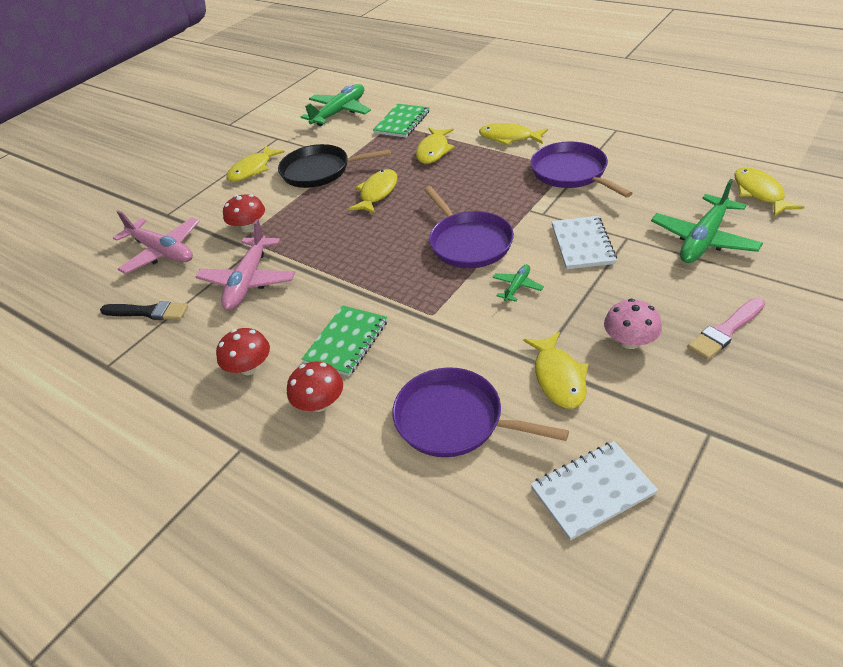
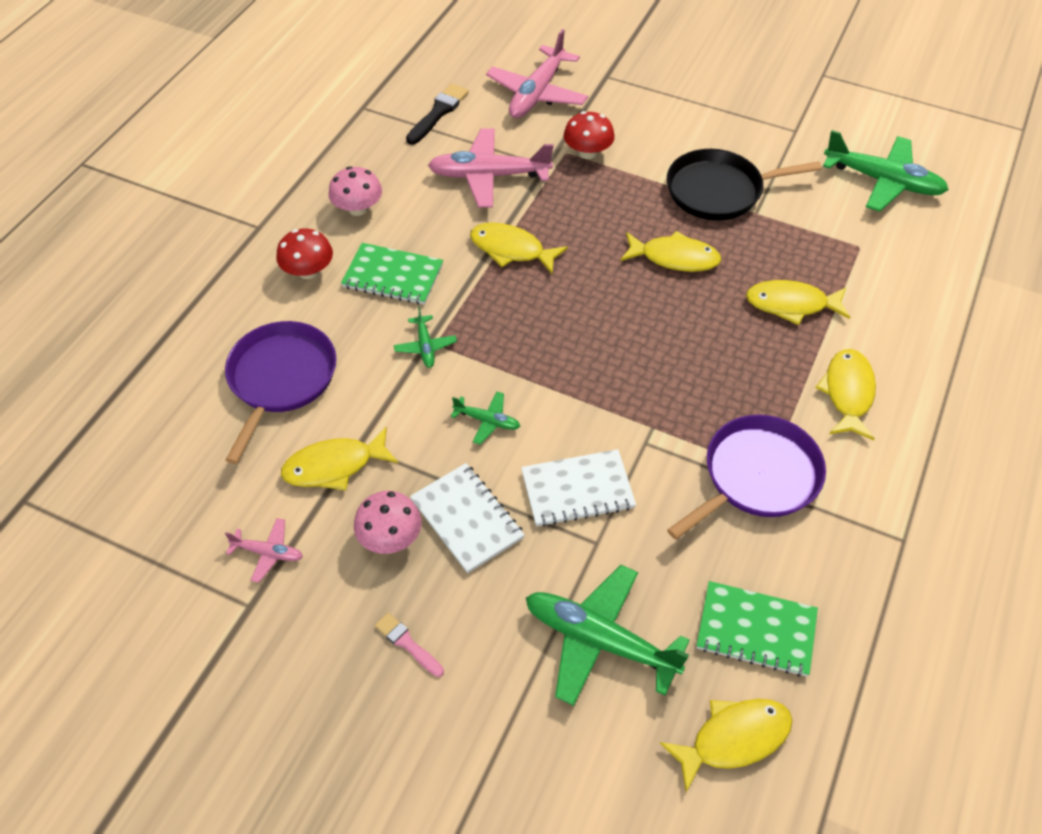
camera: 75 degrees right, 10 degrees up
(148, 312) = (438, 113): black brush -> black brush turned 150 degrees counterclockwise
(249, 367) = (358, 208): red mushroom -> pink mushroom
(252, 169) = (712, 125): yellow fish -> yellow fish (511, 250)
(319, 171) = (719, 191): black pan -> black pan turned 90 degrees counterclockwise
(402, 122) = (868, 257): green notebook -> green notebook (756, 630)
(434, 321) = (425, 346): none -> green plane
(468, 242) = (573, 365): purple pan -> none
(592, 491) = (185, 496): white notebook -> white notebook (467, 519)
(652, 420) = (268, 553): none -> pink plane
(725, 331) = (407, 643): pink brush -> pink brush, size x0.63

